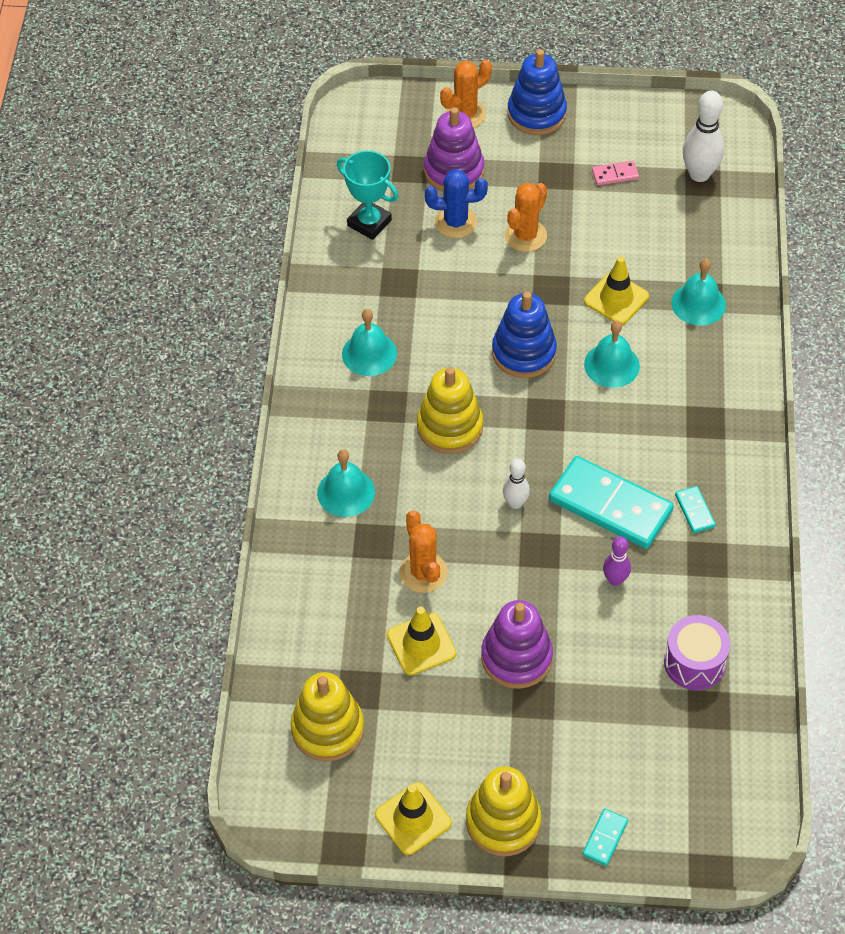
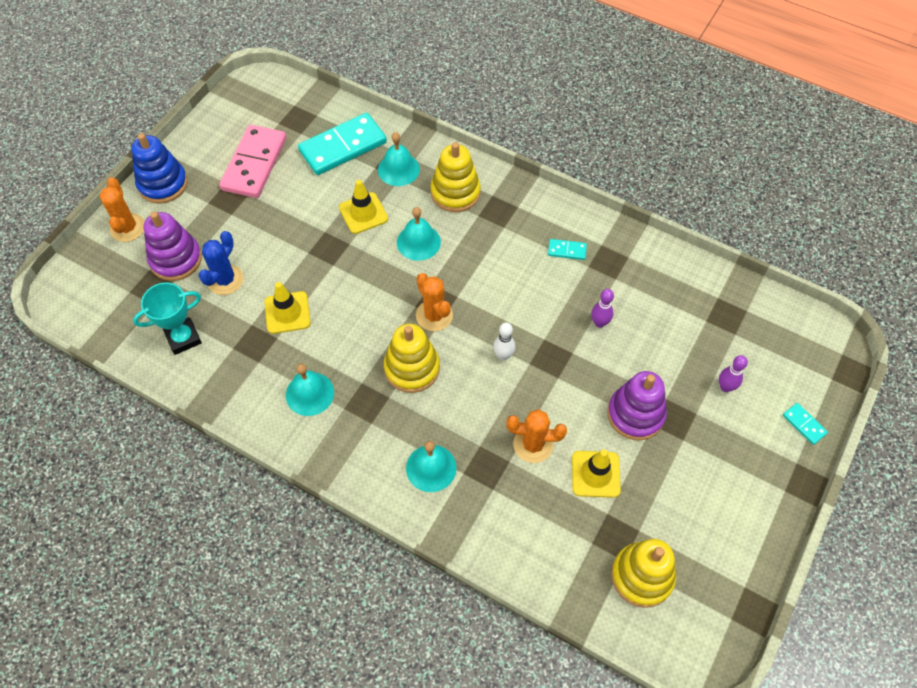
camera: 65 degrees left, 5 degrees up
(413, 819) = (744, 547): yellow traffic cone -> yellow traffic cone (287, 312)
(503, 822) = (768, 485): yellow stacking toy -> yellow stacking toy (455, 193)
(524, 353) = (374, 290): blue stacking toy -> none
(525, 236) = (270, 241): orange cactus -> orange cactus (434, 315)
(606, 738) = (725, 387): none -> purple bowling pin
(610, 506) = (537, 297): turquoise domino -> turquoise domino (343, 147)
(615, 174) = (254, 164): pink domino -> pink domino, size x2.31
(694, 662) = (687, 307): purple drum -> none
(699, 174) = (289, 118): white bowling pin -> none

